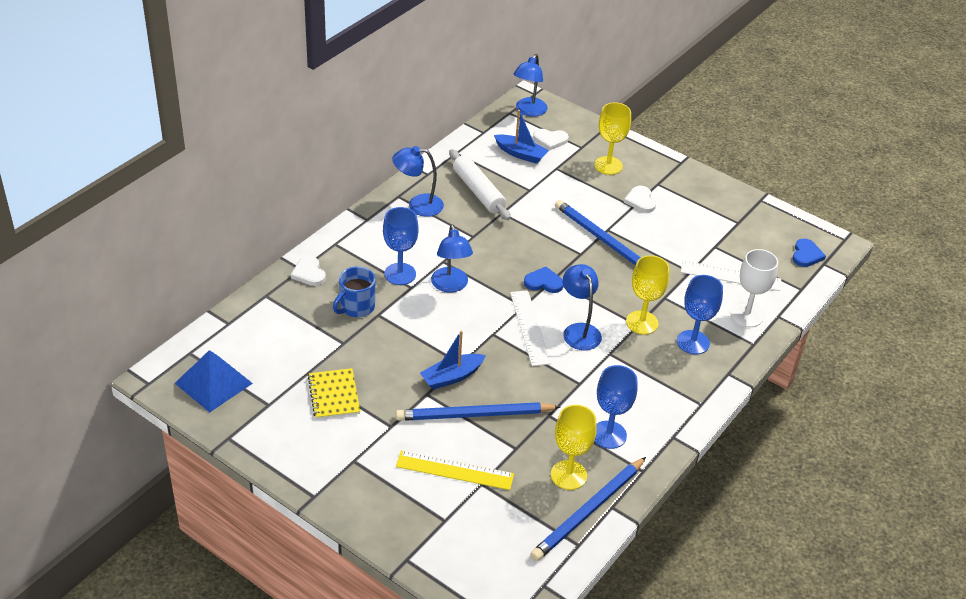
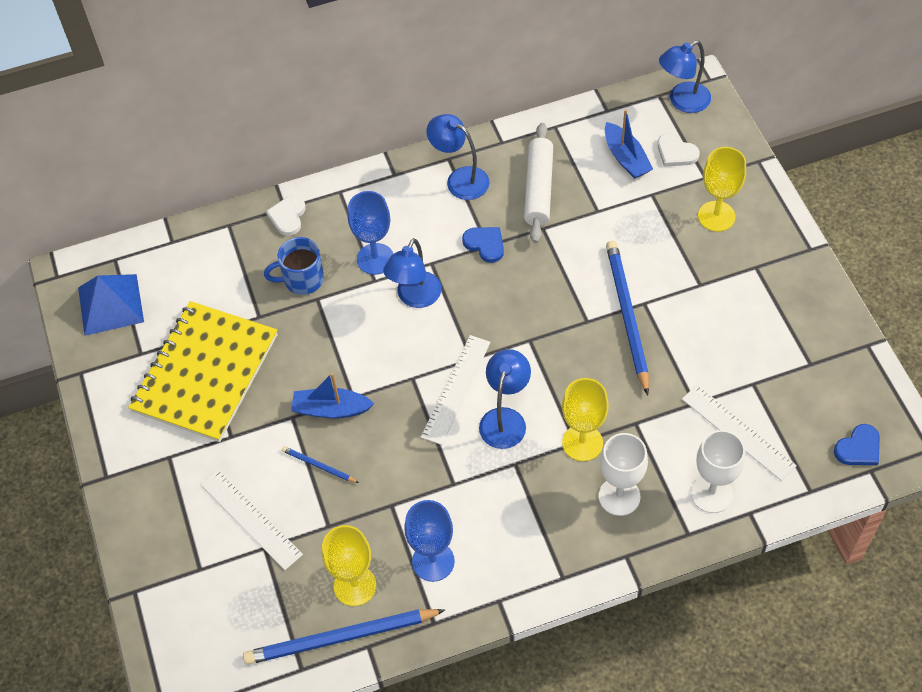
camera: 40 degrees right, 15 degrees up
(334, 395) = (205, 373): yellow notebook -> yellow notebook, size x2.01
(454, 470) = (250, 519): yellow ruler -> white ruler
(475, 415) = (319, 466): blue pencil -> blue pencil, size x0.46
(543, 282) = (516, 339): blue heart -> blue heart (485, 244)
(640, 201) = (715, 281): white heart -> none
(693, 342) = (619, 496): blue goblet -> white goblet

